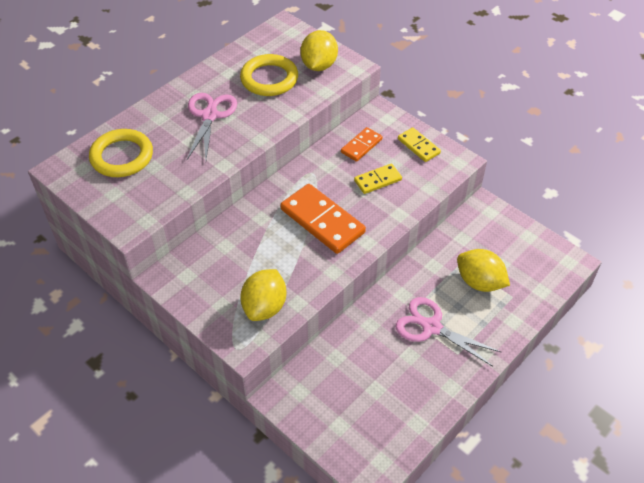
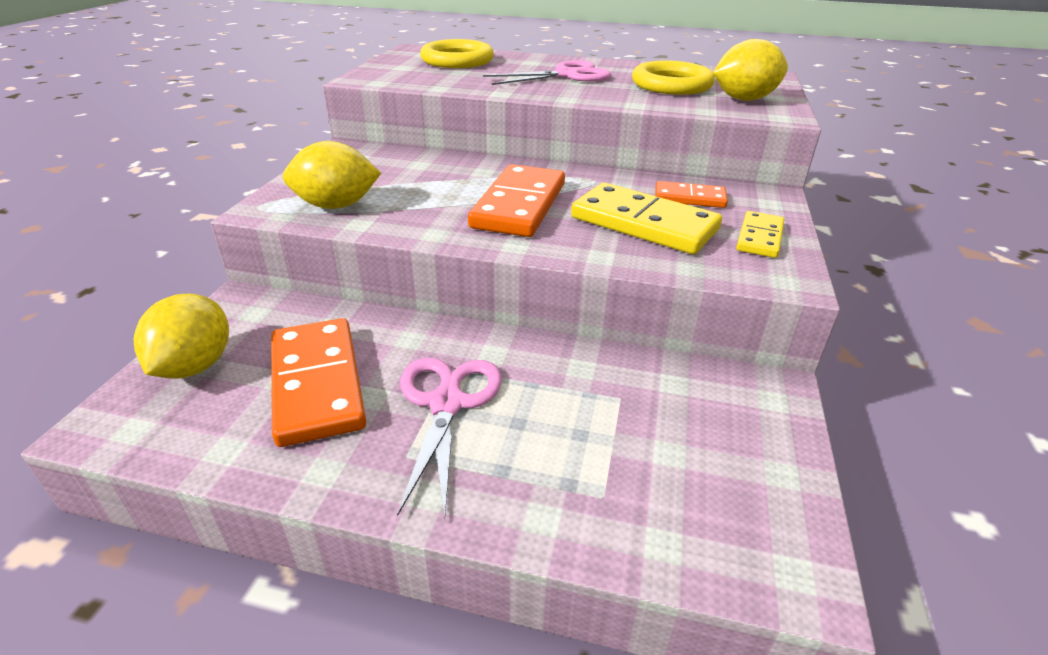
camera: 60 degrees right, 15 degrees down
(377, 180) = (644, 223): yellow domino -> yellow domino, size x1.81
(387, 375) = (317, 384): none -> orange domino
(479, 282) = (596, 435): yellow lemon -> yellow lemon (195, 366)

